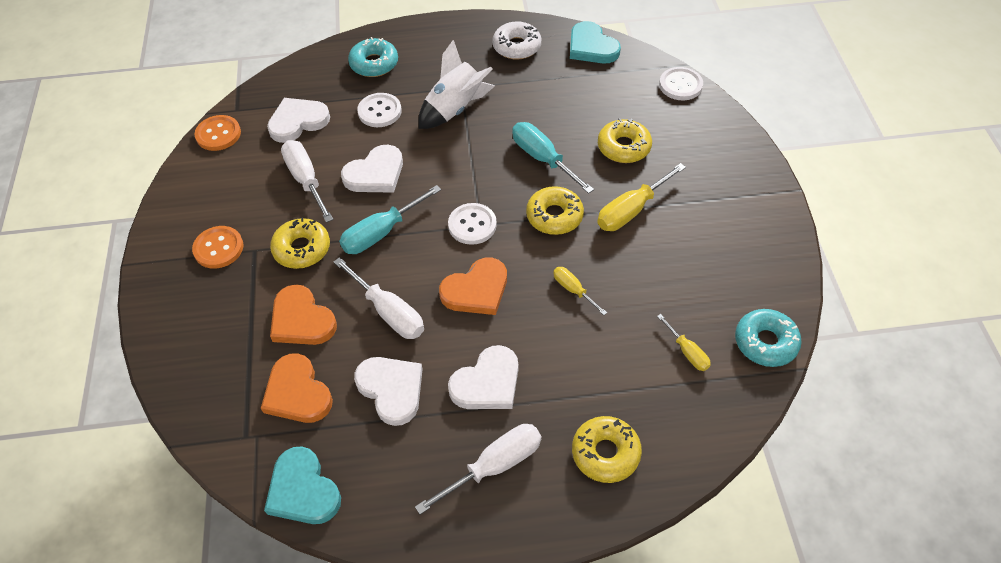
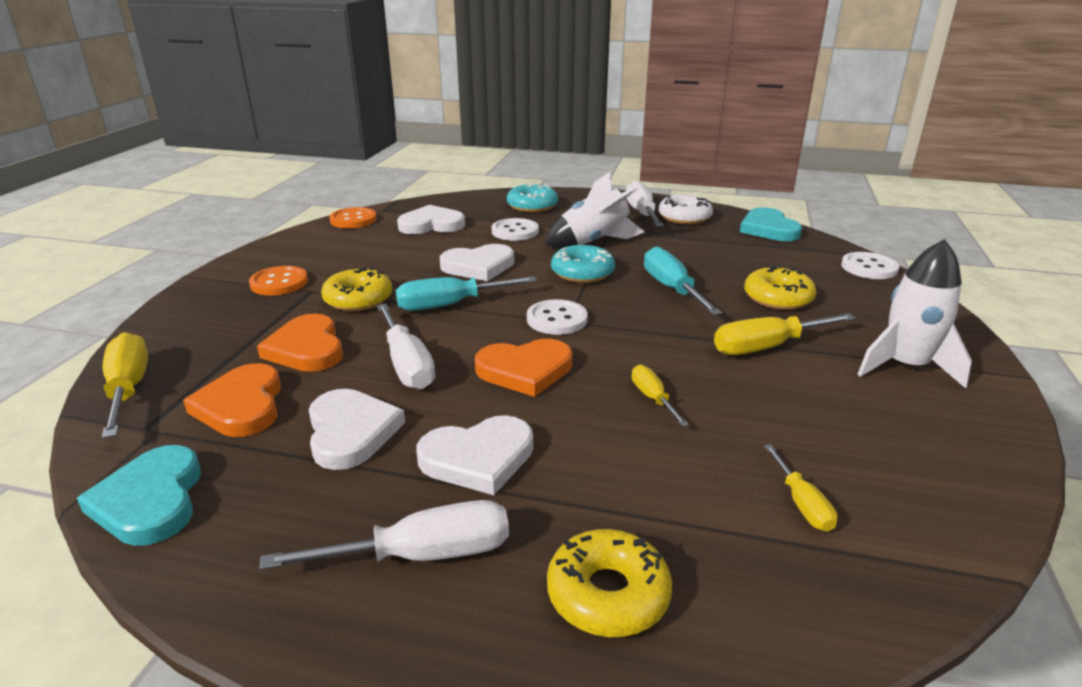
camera: 20 degrees right, 25 degrees down
(199, 406) = (128, 389): none -> yellow screwdriver
(306, 180) = (406, 258): white screwdriver -> white screwdriver (641, 213)
(554, 216) = (662, 332): yellow donut -> none
(724, 203) = (905, 366): none -> white rocket
(765, 342) = (947, 527): turquoise donut -> turquoise donut (582, 273)

